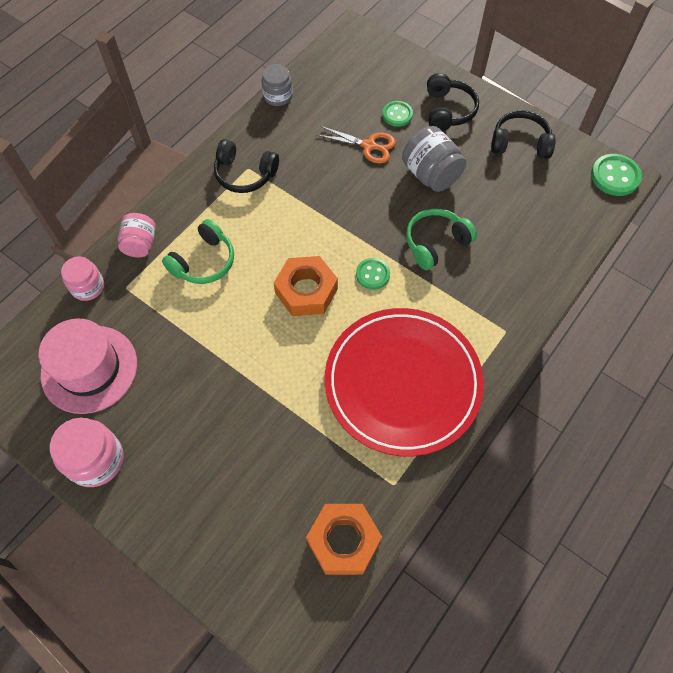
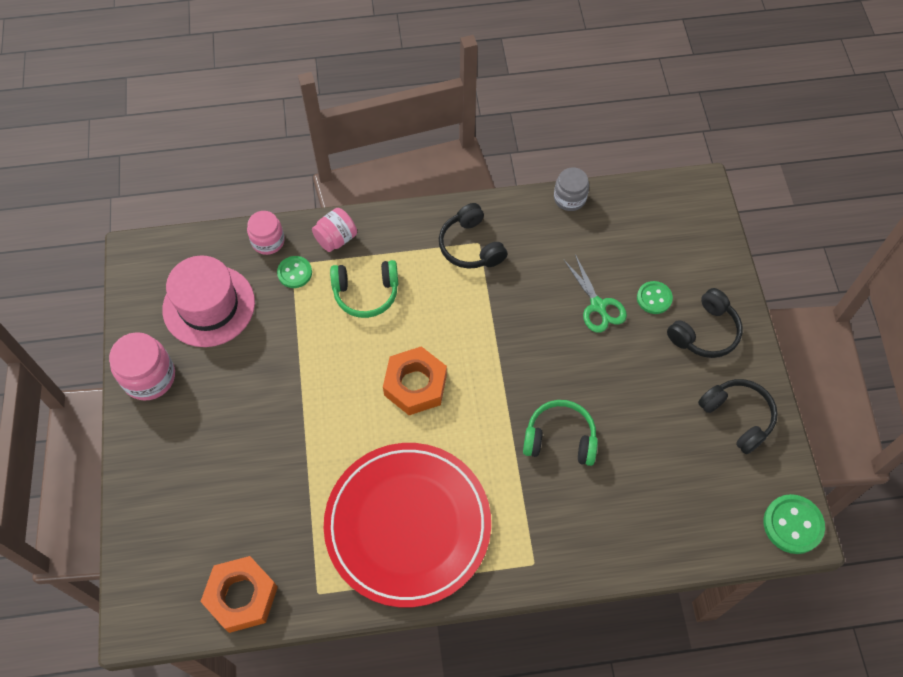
camera: 45 degrees right, 0 degrees up
(369, 146) = (598, 306): orange scissors -> green scissors
(372, 274) = (480, 418): green button -> green button (294, 273)
(431, 175) = (623, 376): grey jar -> none

